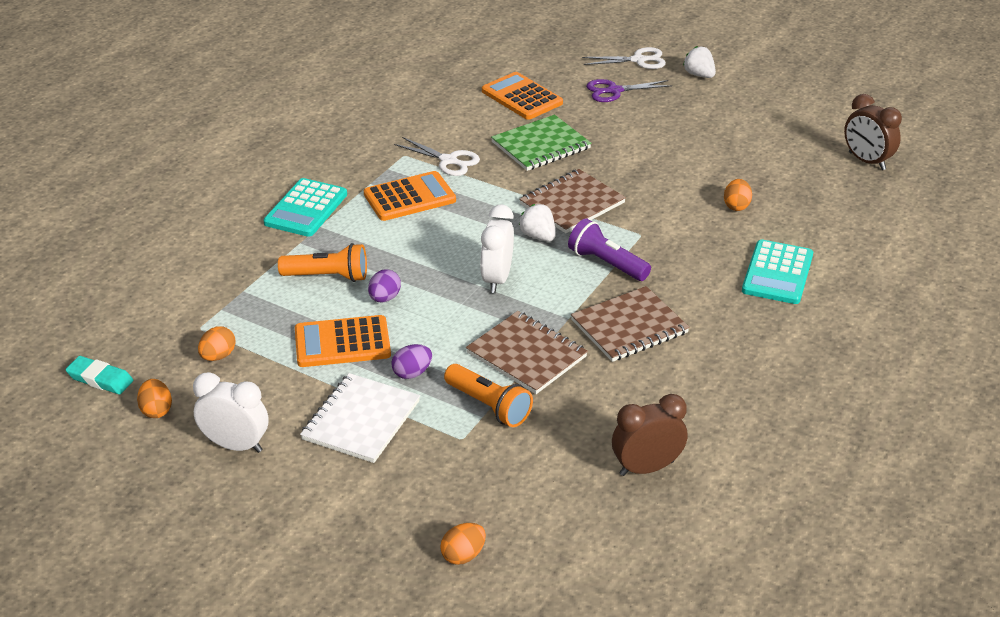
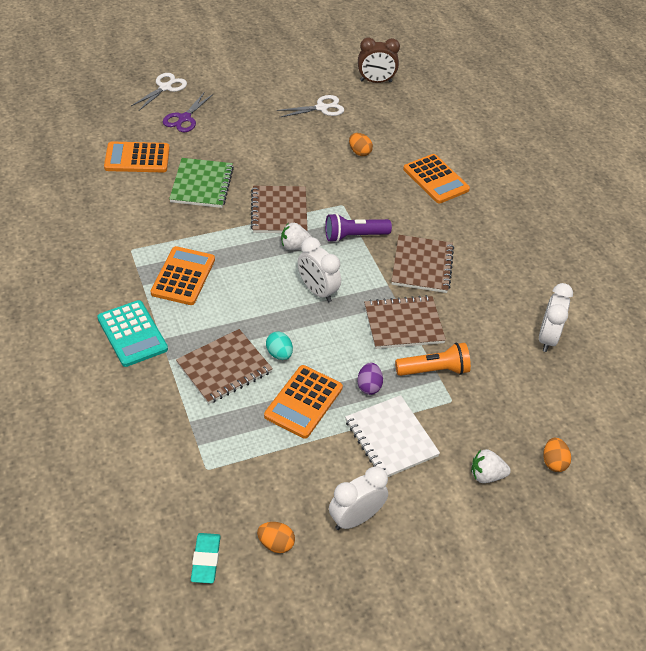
camera: 55 degrees left, 10 degrees up
(100, 379) = (206, 560): turquoise eraser -> turquoise eraser turned 60 degrees counterclockwise
(218, 356) = (250, 476): orange egg -> none
(328, 276) = (224, 368): orange flashlight -> brown notebook
(384, 298) = (279, 354): purple egg -> turquoise egg
(448, 160) = (165, 234): white scissors -> white scissors (321, 108)
(646, 468) = (547, 338): brown clock -> white clock
(699, 75) = (214, 77): white strawberry -> white strawberry (486, 475)
(777, 273) = (436, 179): turquoise calculator -> orange calculator

